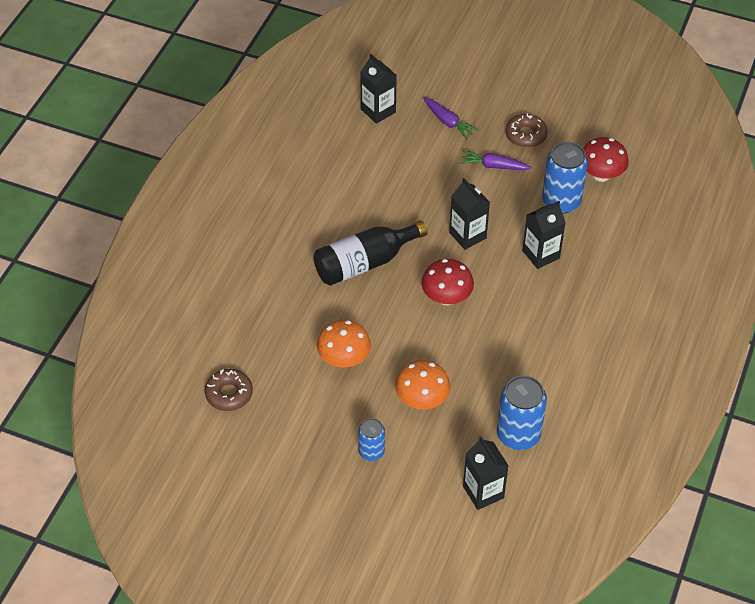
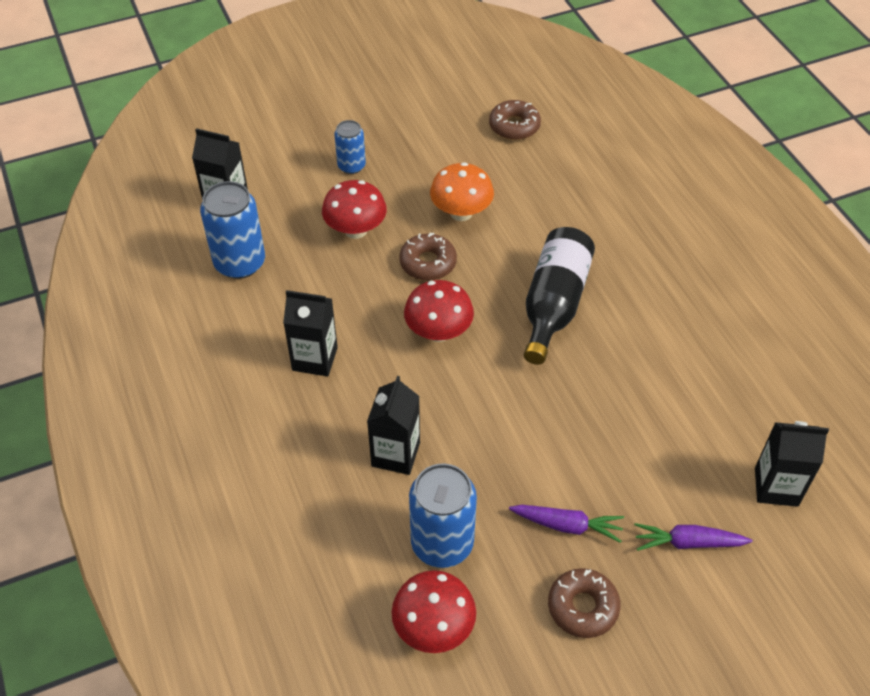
camera: 135 degrees right, 0 degrees up
(404, 342) = (428, 263): none -> brown donut
(422, 400) = (355, 230): orange mushroom -> red mushroom
(467, 235) = (494, 413): black carton -> black carton (315, 359)
(493, 166) = (567, 525): purple carrot -> purple carrot turned 45 degrees clockwise

